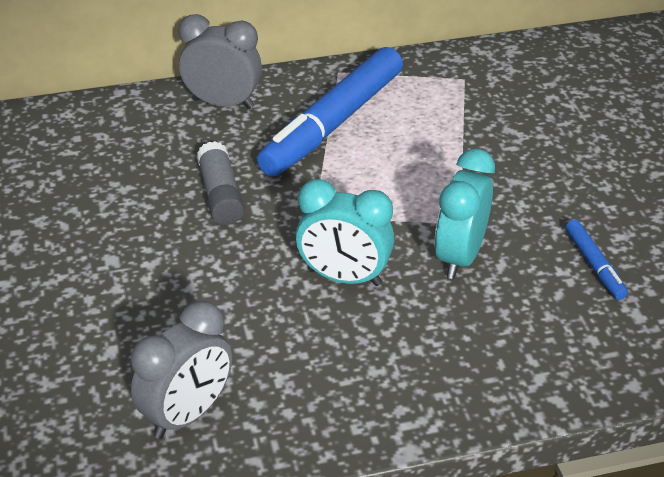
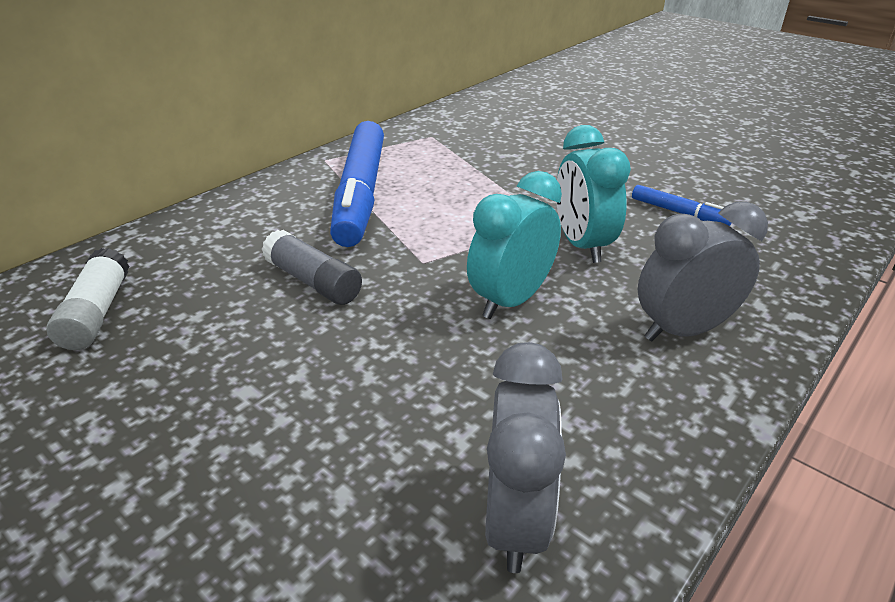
camera: 35 degrees left, 5 degrees down
(68, 157) = (97, 313): none -> white glue stick
(223, 103) = (239, 211): grey clock -> grey clock (682, 330)
(344, 277) = (511, 300): turquoise clock -> turquoise clock turned 150 degrees clockwise

